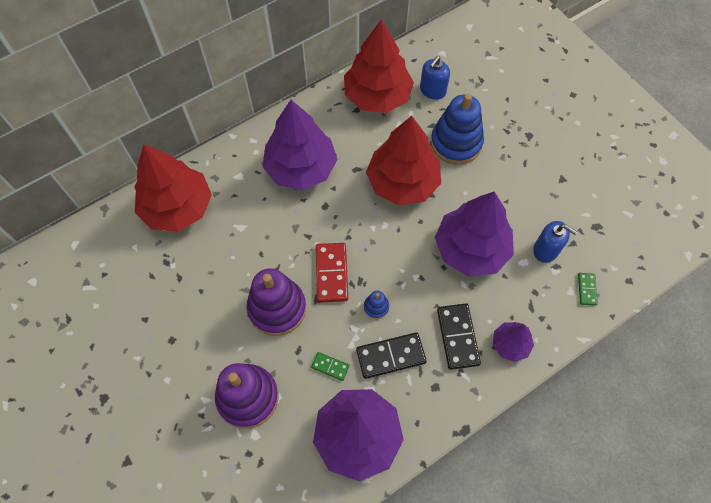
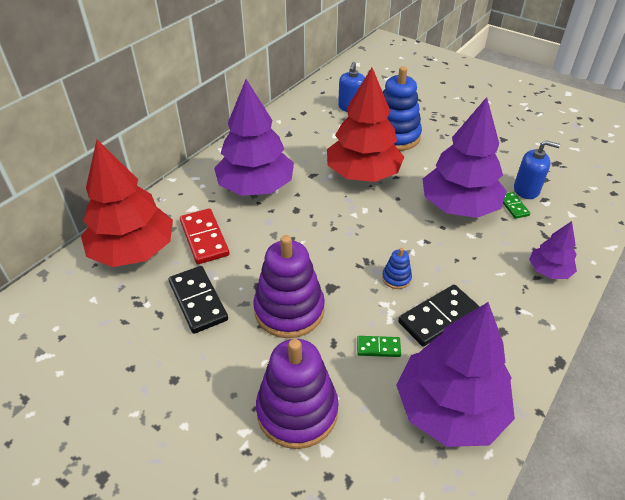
camera: 20 degrees left, 20 degrees down
(332, 273) = (333, 262): red domino -> red domino (204, 238)
(377, 96) = (303, 121): red tree -> none
(458, 337) = (494, 279): black domino -> black domino (198, 301)
(586, 289) = (584, 209): green domino -> green domino (513, 206)

